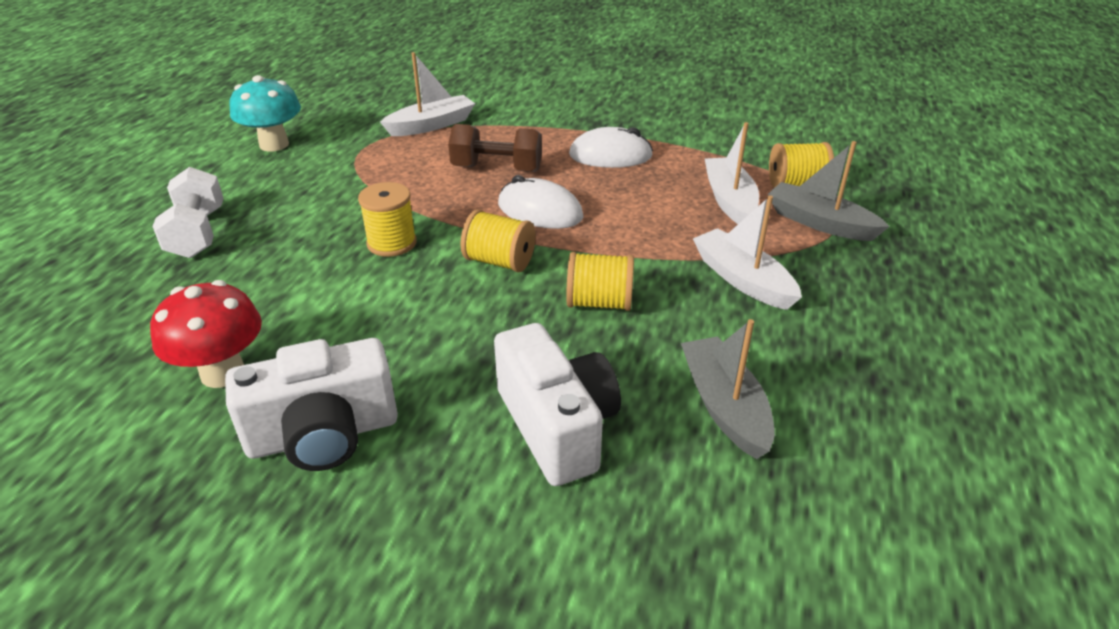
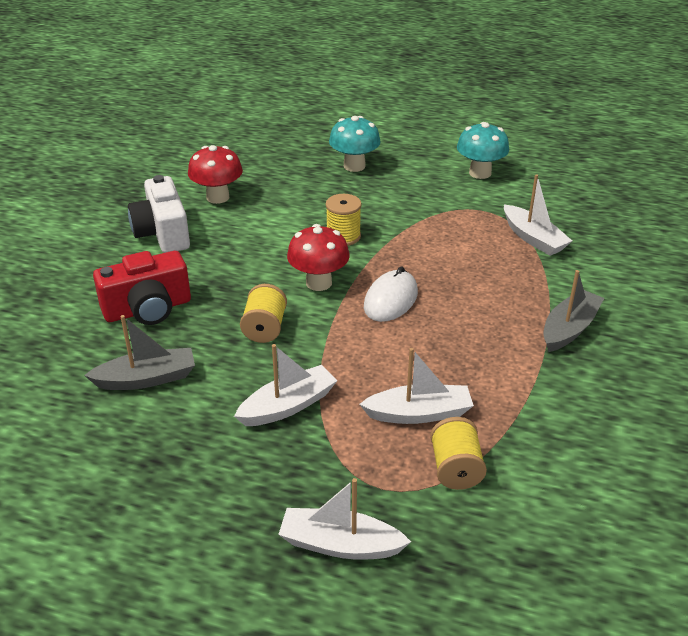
camera: 90 degrees right, 0 degrees up
(197, 233) = (354, 166): white dumbbell -> turquoise mushroom
(497, 169) = (459, 276): brown dumbbell -> none
(499, 261) = (318, 283): yellow spool -> red mushroom
(557, 426) = (148, 309): white camera -> red camera
(610, 155) = (496, 341): white mouse -> none
(820, 223) = (380, 473): grey boat -> grey boat (569, 329)
(919, 244) = (340, 544): none -> white boat

